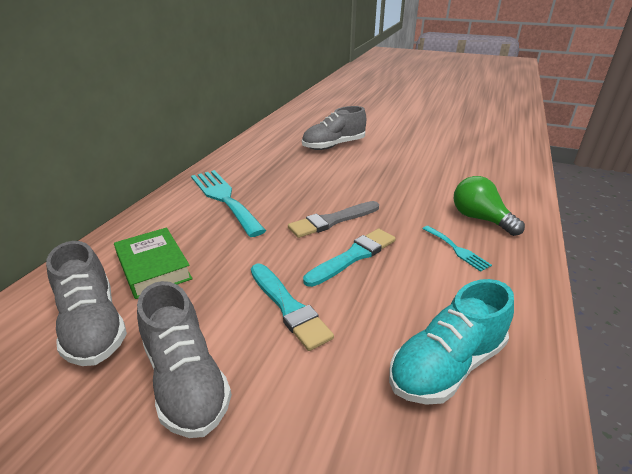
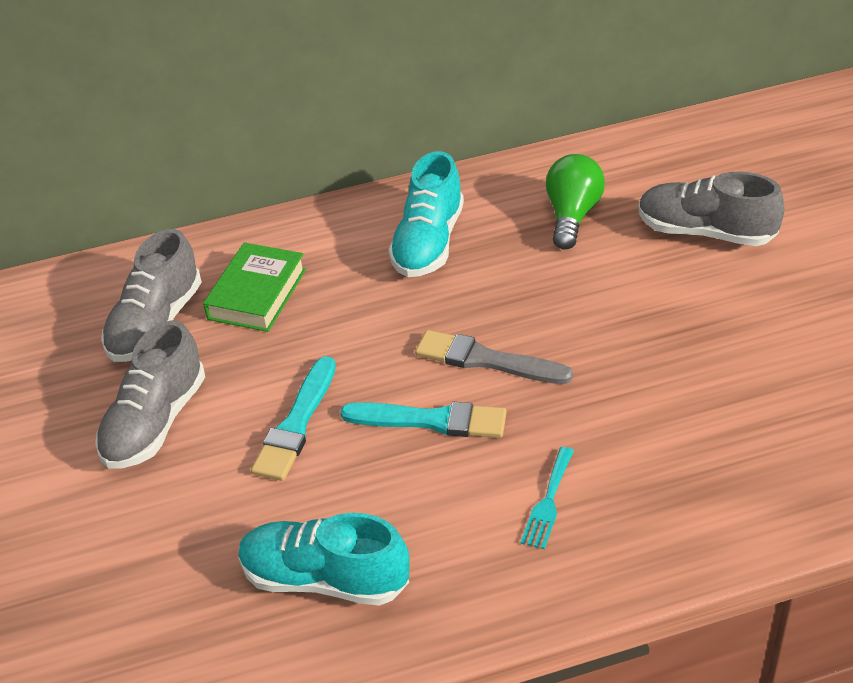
camera: 55 degrees right, 10 degrees up
(224, 198) = (428, 242): turquoise fork -> turquoise shoe
(480, 219) = (660, 493): green light bulb -> green light bulb (572, 215)

